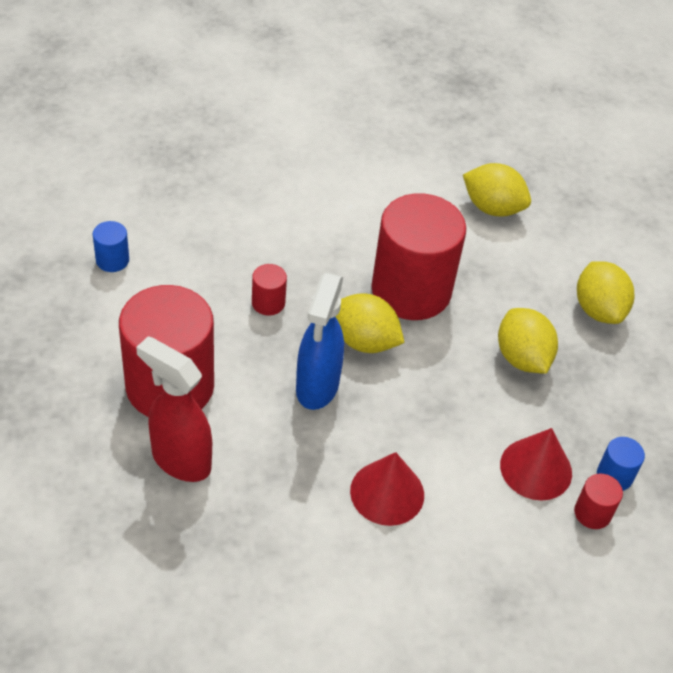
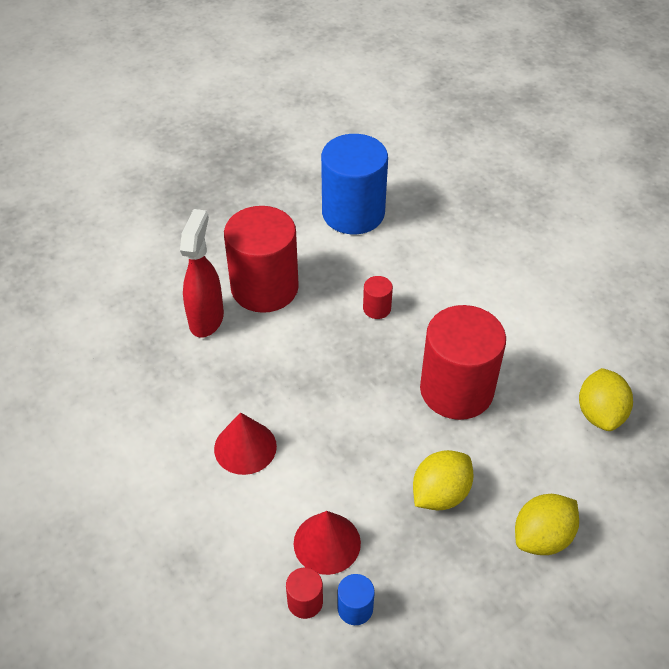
camera: 70 degrees right, 0 degrees up
(112, 260) = (353, 213): blue cylinder -> blue cylinder, size x2.45
(317, 387) = (316, 368): blue spray bottle -> none
(364, 341) = (381, 379): yellow lemon -> none

